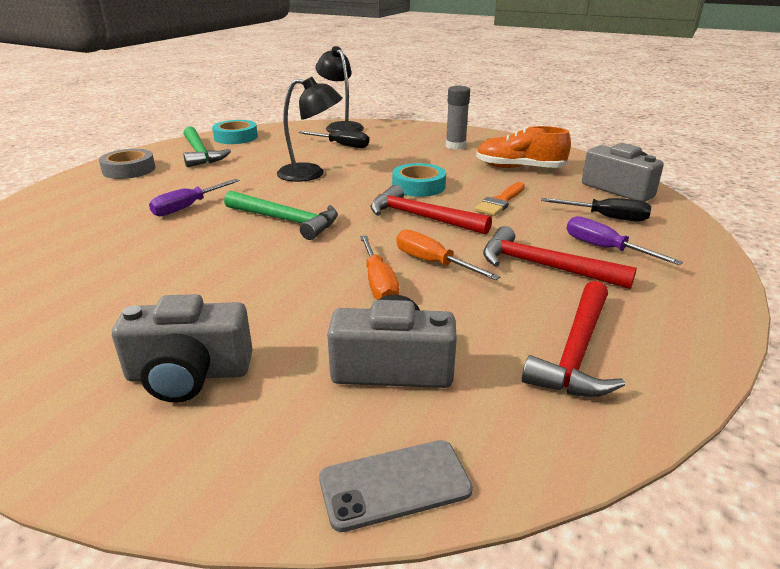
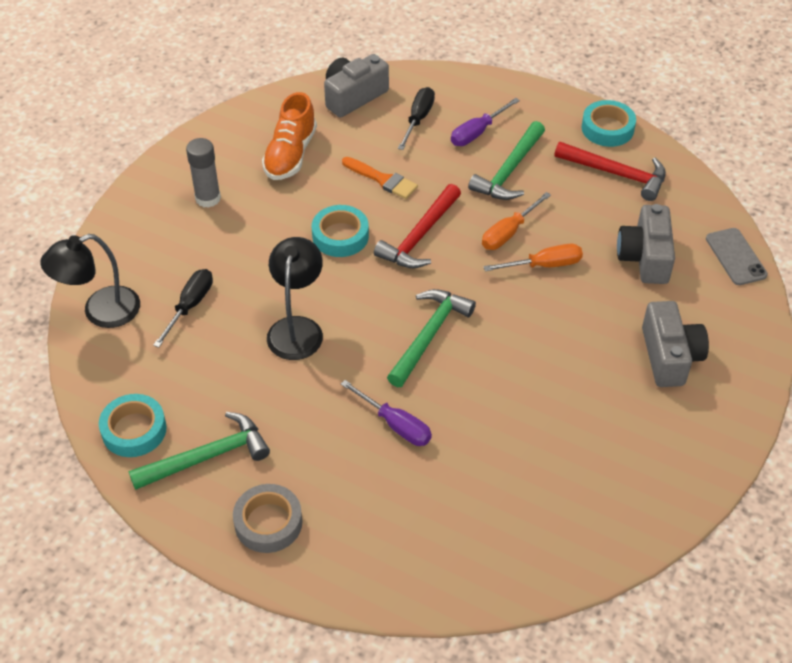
camera: 90 degrees left, 20 degrees up
(543, 266) = (509, 171): red hammer -> green hammer
(685, 350) = (607, 128): none -> turquoise tape

